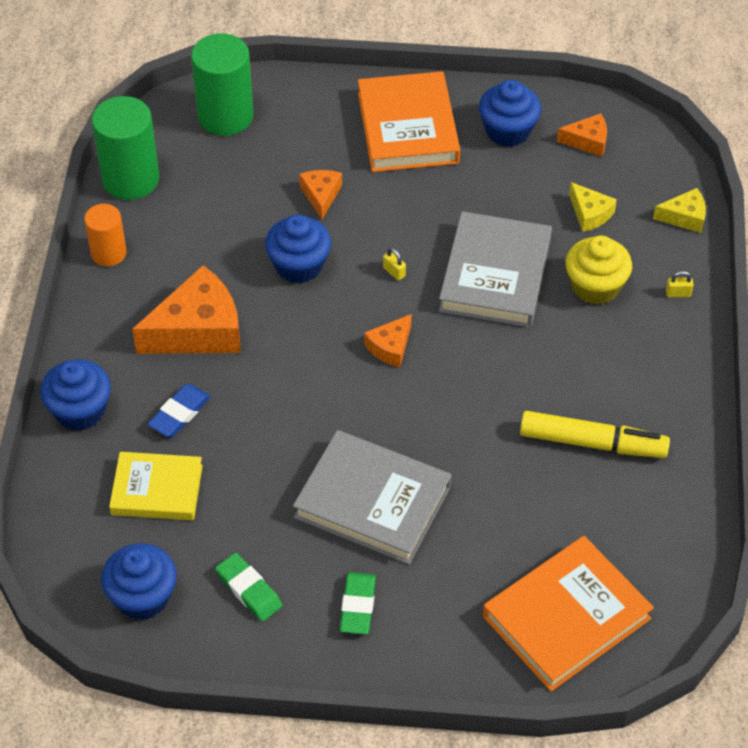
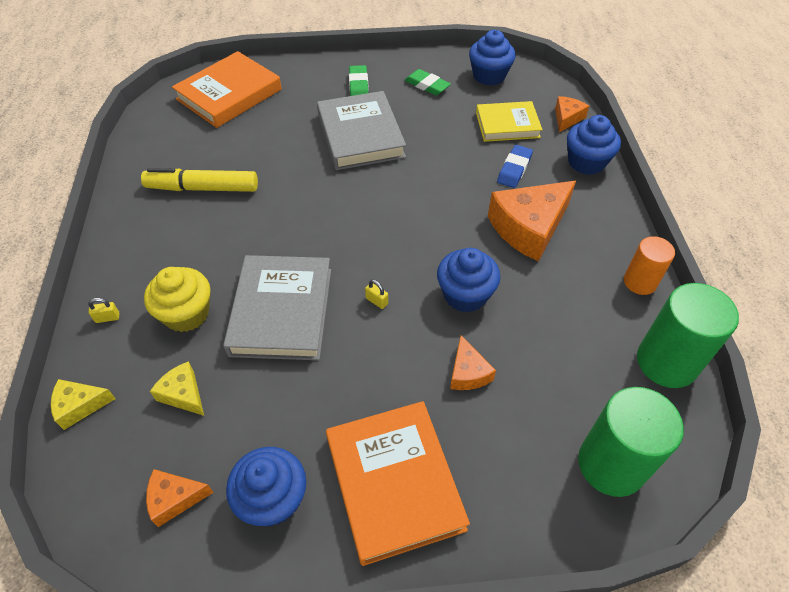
camera: 170 degrees right, 0 degrees up
(372, 502) = (360, 135): grey book -> grey book turned 60 degrees clockwise
(390, 347) = (367, 235): orange cheese -> orange cheese (567, 118)

